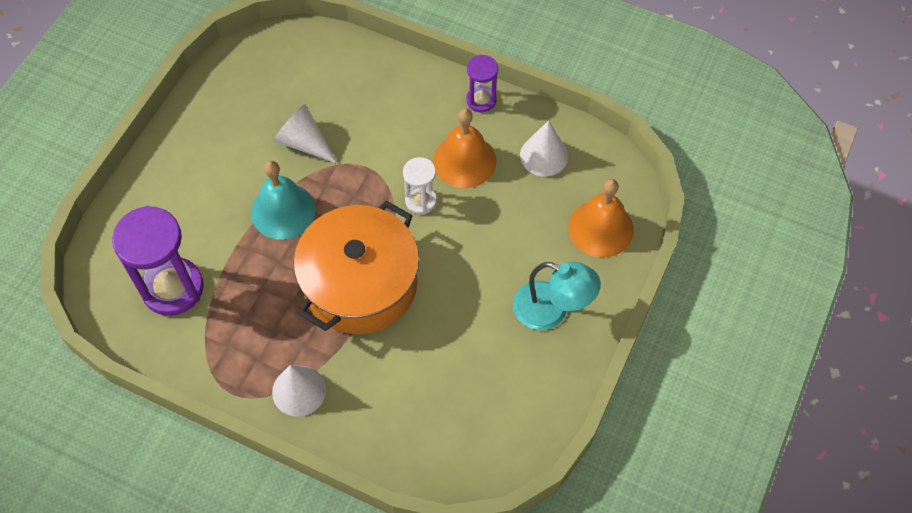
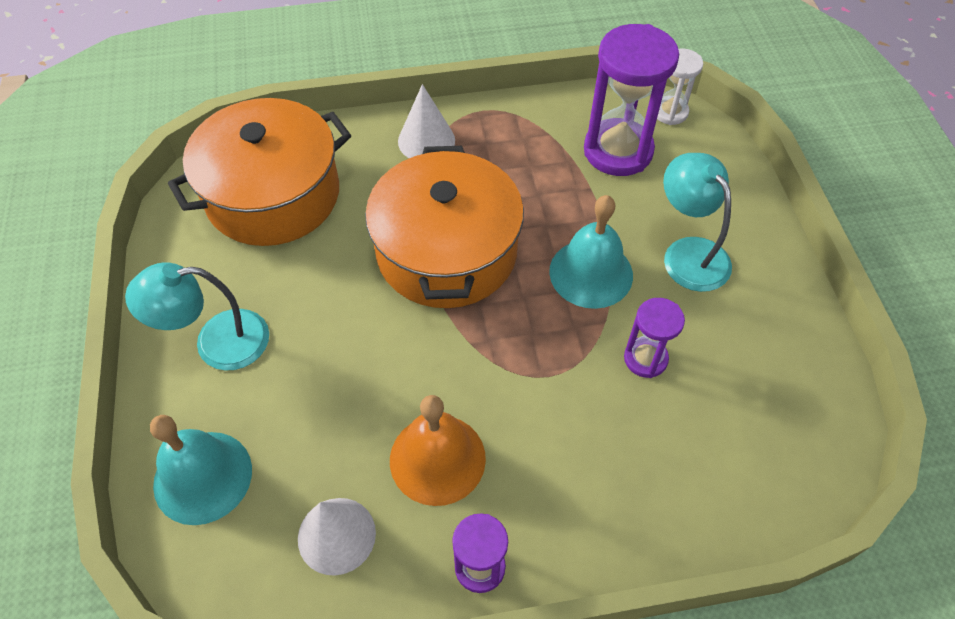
camera: 145 degrees right, 5 degrees down
(211, 186) = (688, 253): none -> turquoise lamp
(304, 142) = (645, 359): white cone -> purple hourglass
(420, 201) = (452, 374): white hourglass -> white hourglass (670, 112)
(448, 412) = (273, 195): none -> orange pot
(601, 228) = (203, 477): orange bell -> turquoise bell

